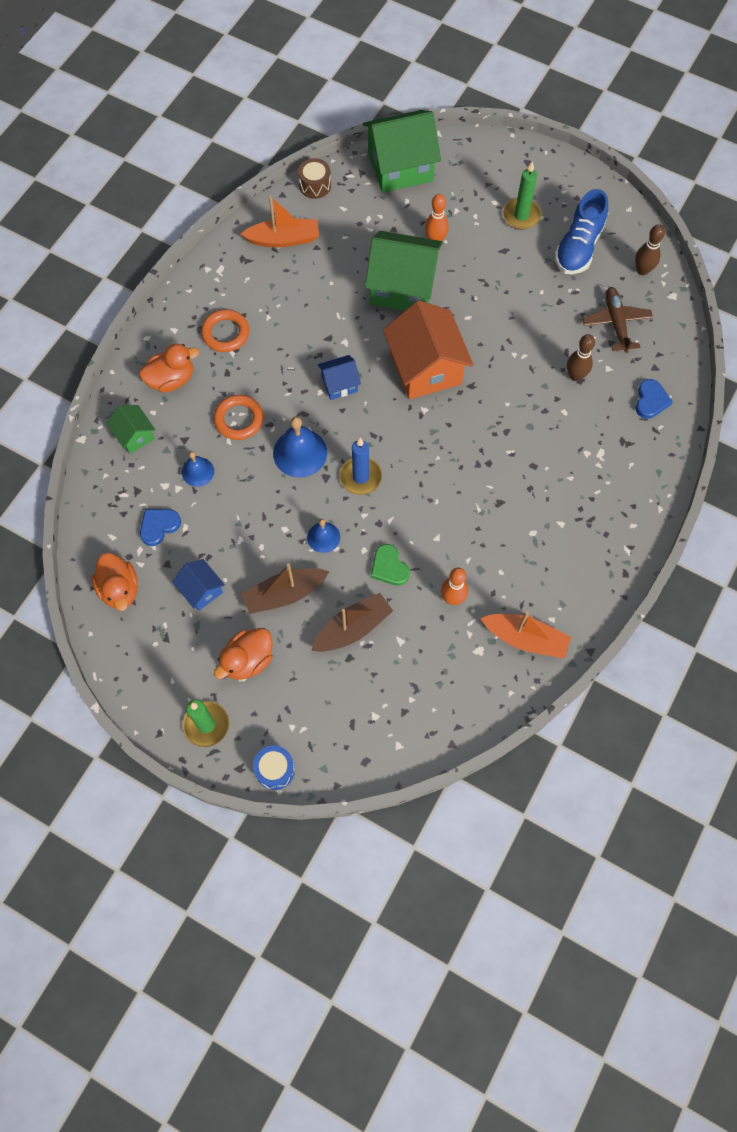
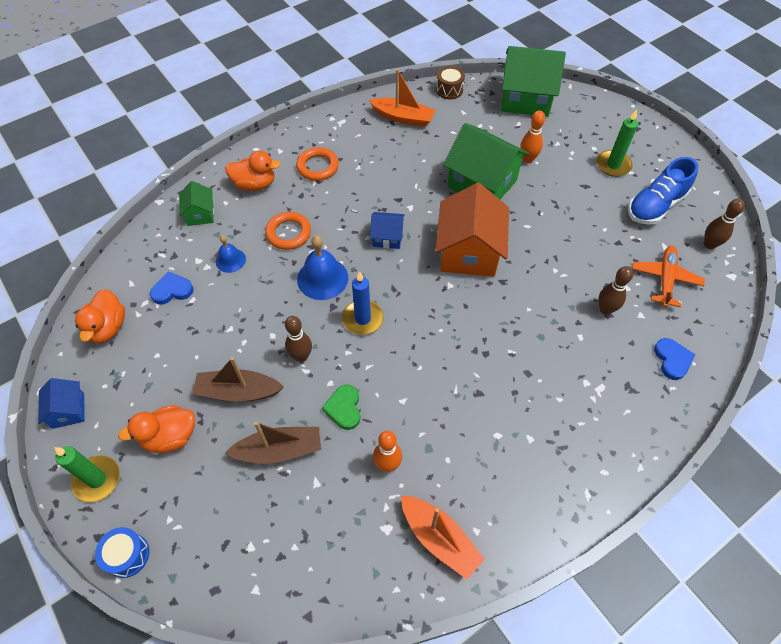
camera: 25 degrees right, 10 degrees down
(201, 590) = (171, 357): blue house -> blue house (68, 410)
(323, 537) = (301, 356): blue bell -> brown bowling pin
(616, 323) = (665, 279): brown plane -> orange plane
(650, 401) = (672, 360): blue heart -> blue heart turned 45 degrees counterclockwise

